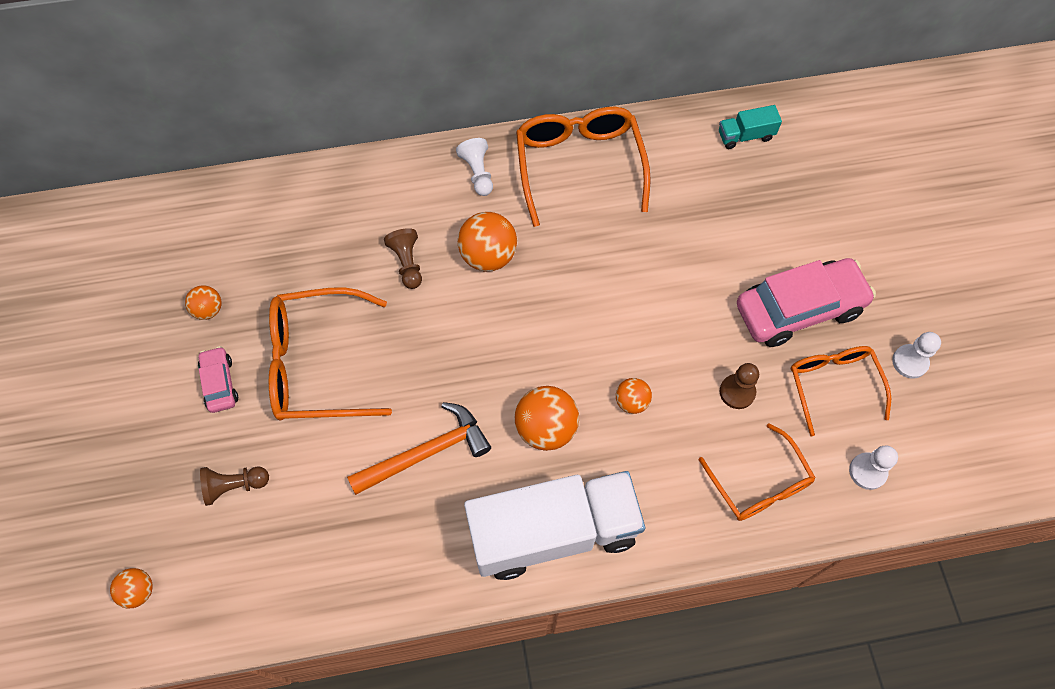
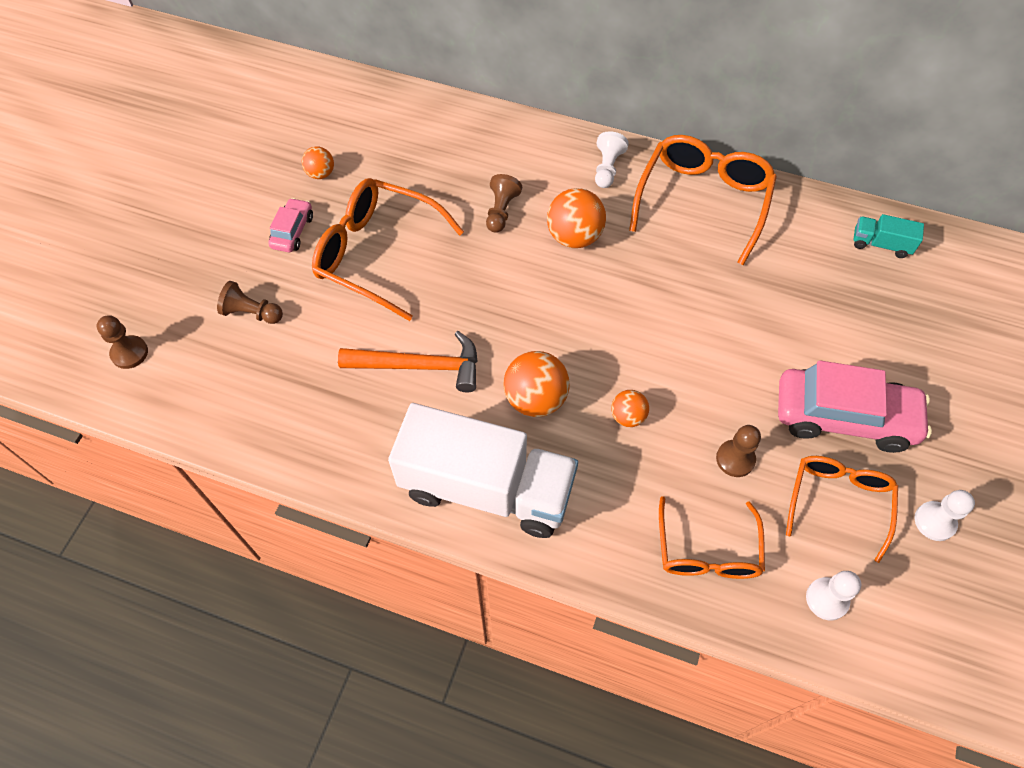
camera: 30 degrees right, 5 degrees down
(139, 591) = (129, 353): orange ball -> brown pawn

